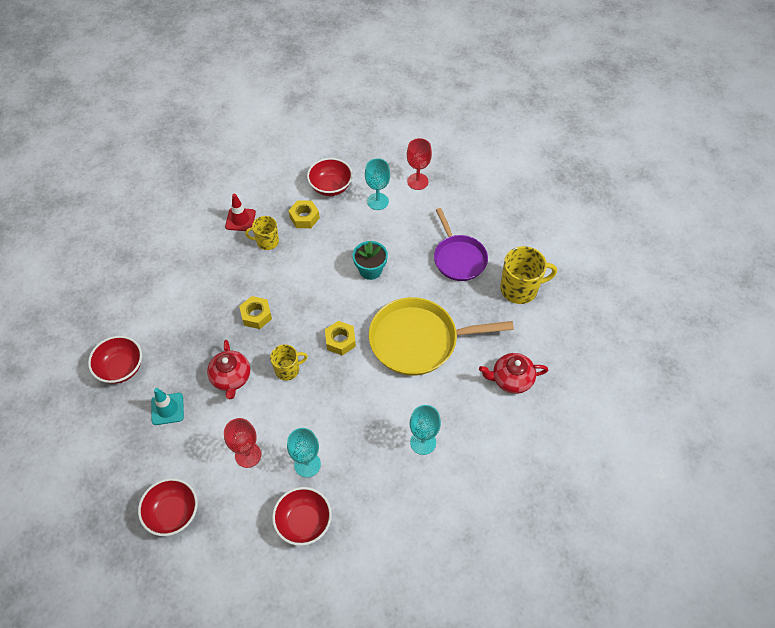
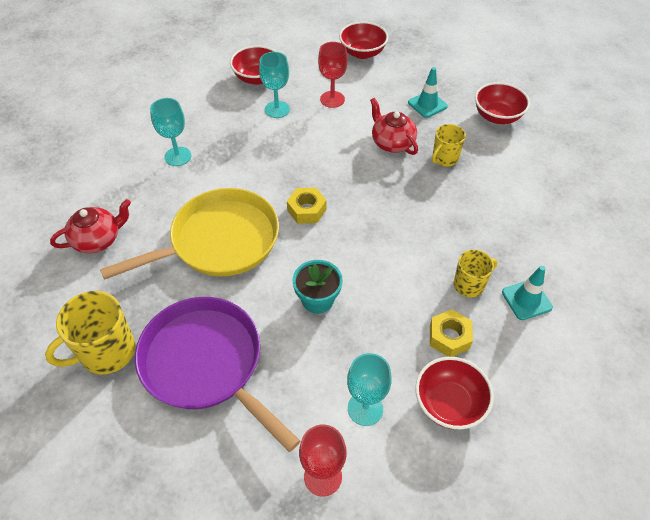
camera: 155 degrees right, 5 degrees down
(240, 219) = (526, 300): red traffic cone -> turquoise traffic cone
(256, 315) = (413, 201): yellow nut -> none
(288, 369) = (343, 167): yellow mug -> yellow mug (444, 158)
(458, 258) = (206, 363): purple pan -> purple pan, size x1.52

